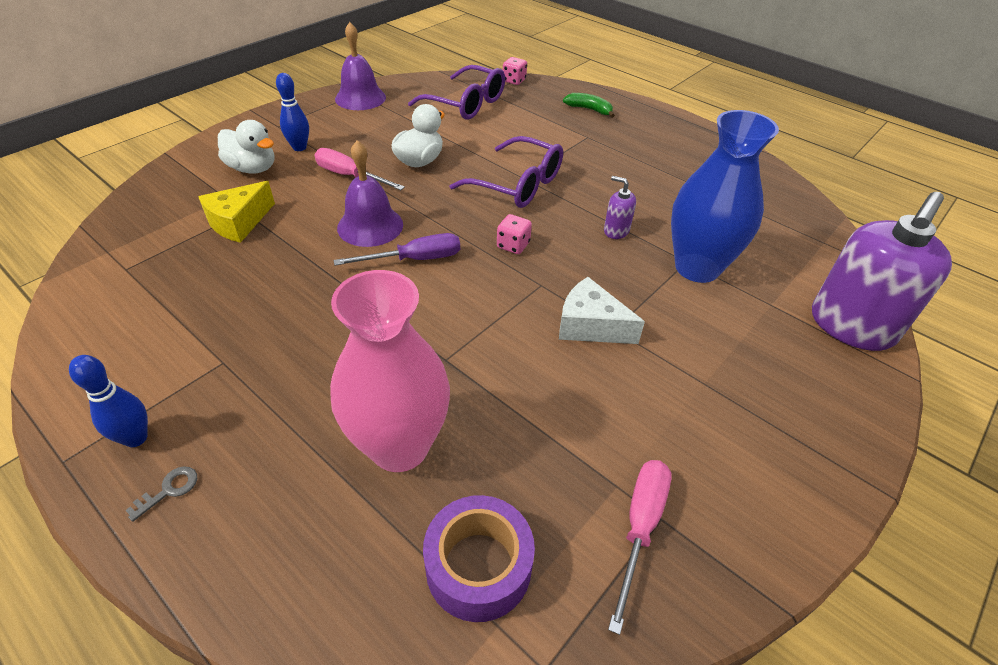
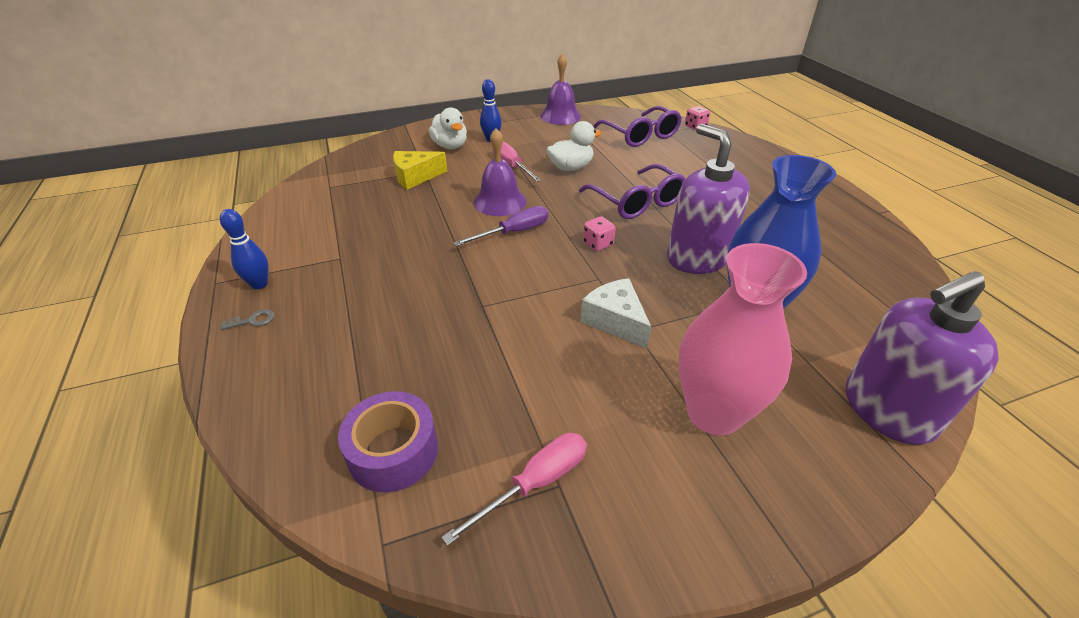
camera: 30 degrees right, 5 degrees down
(399, 446) = (405, 350): pink vase -> pink vase (714, 413)
(415, 259) = (514, 232): purple screwdriver -> purple screwdriver turned 45 degrees counterclockwise
(589, 109) = (748, 161): green banana -> none
(616, 231) = (697, 258): purple soap dispenser -> purple soap dispenser, size x2.32

